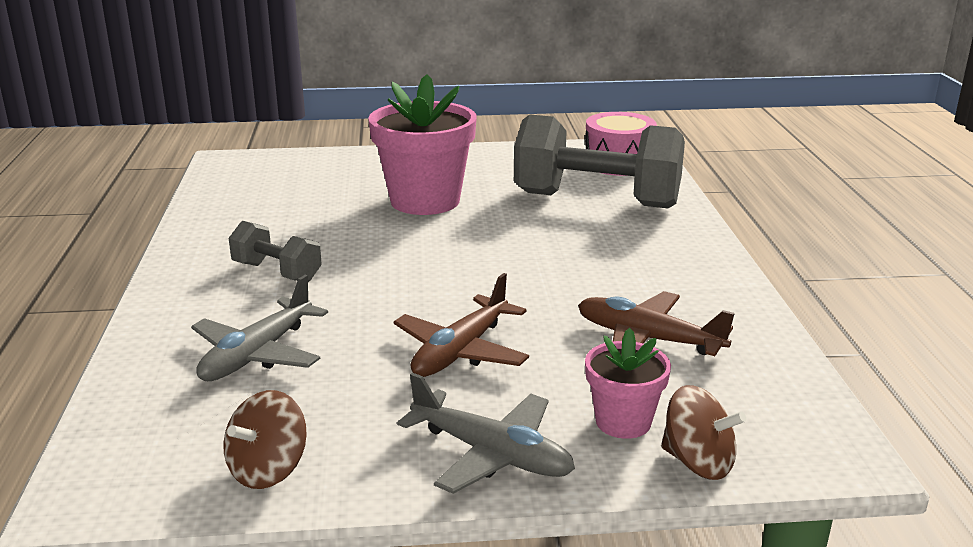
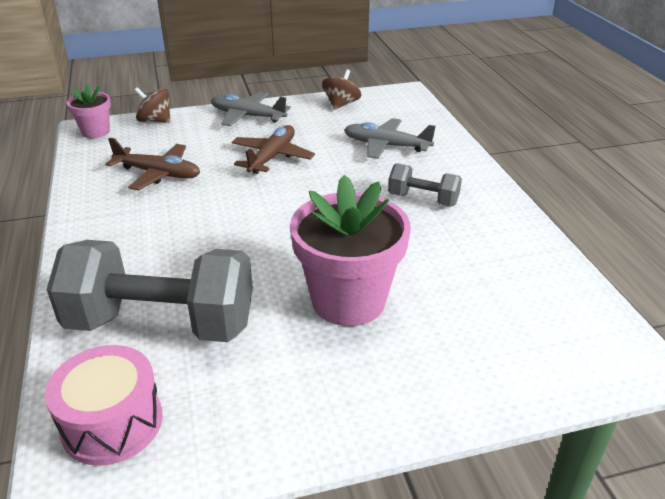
camera: 170 degrees right, 10 degrees up
(257, 354) = (386, 146): grey plane -> grey plane turned 90 degrees counterclockwise
(623, 422) = (185, 132): pink flower pot -> pink flower pot (95, 132)

